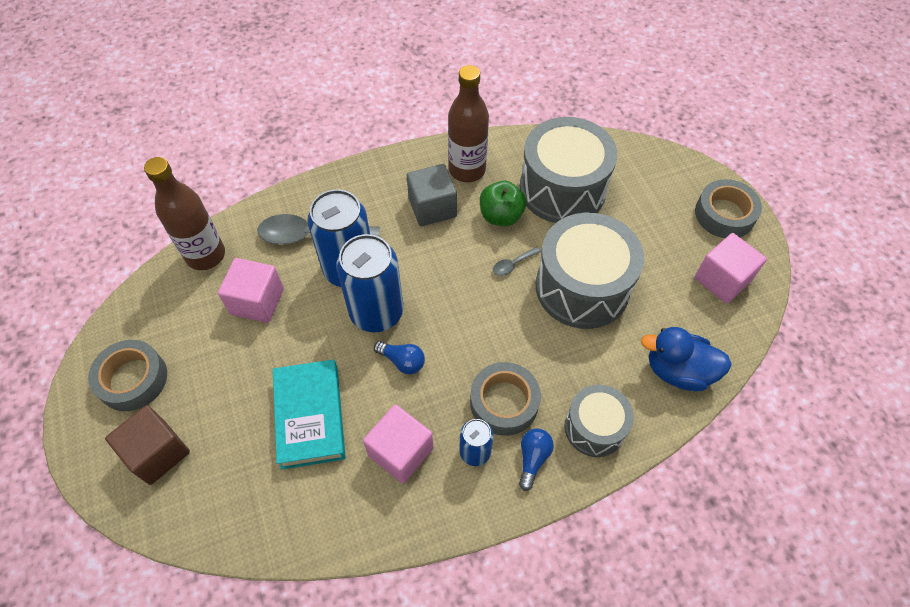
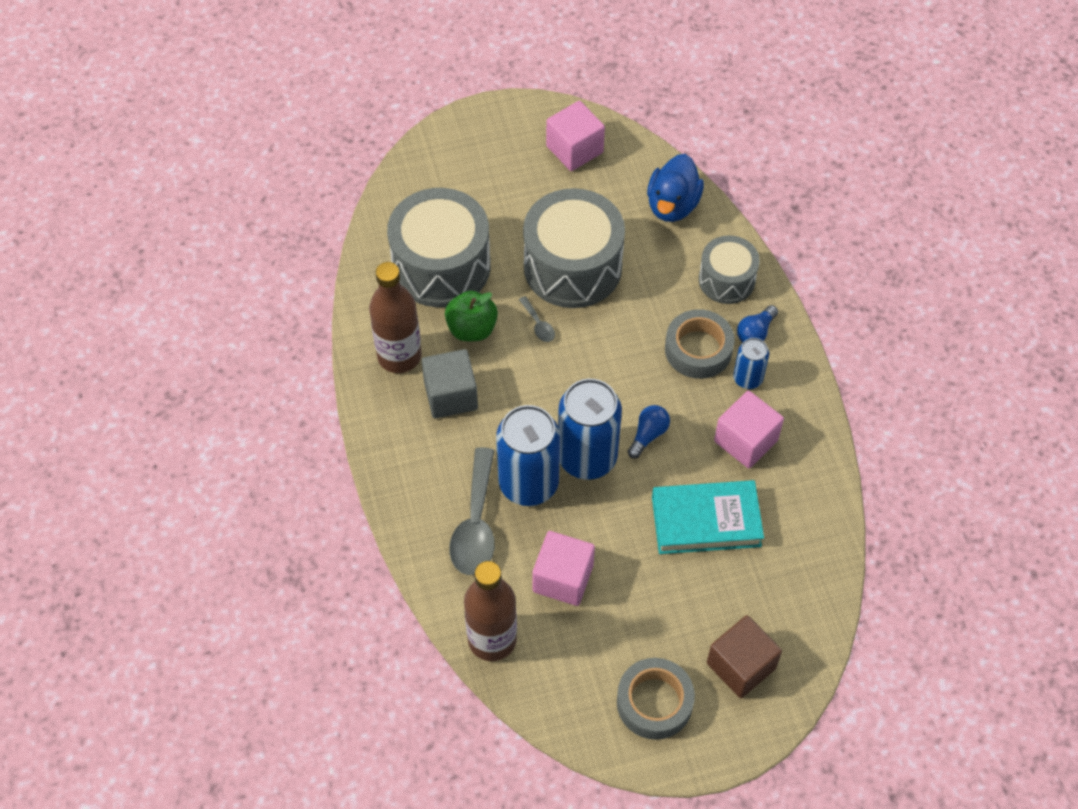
camera: 85 degrees left, 0 degrees up
(533, 459) = (755, 332): blue light bulb -> blue light bulb turned 75 degrees counterclockwise
(724, 214) = (495, 130): grey tape -> none

